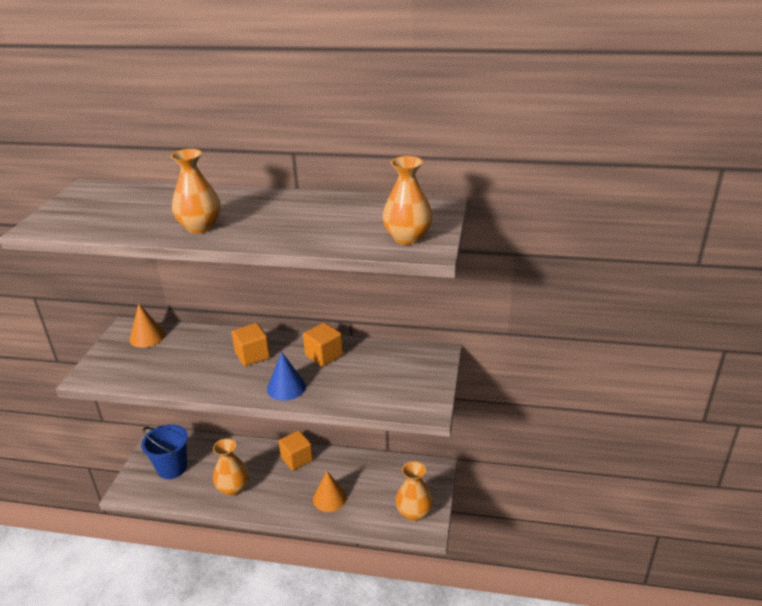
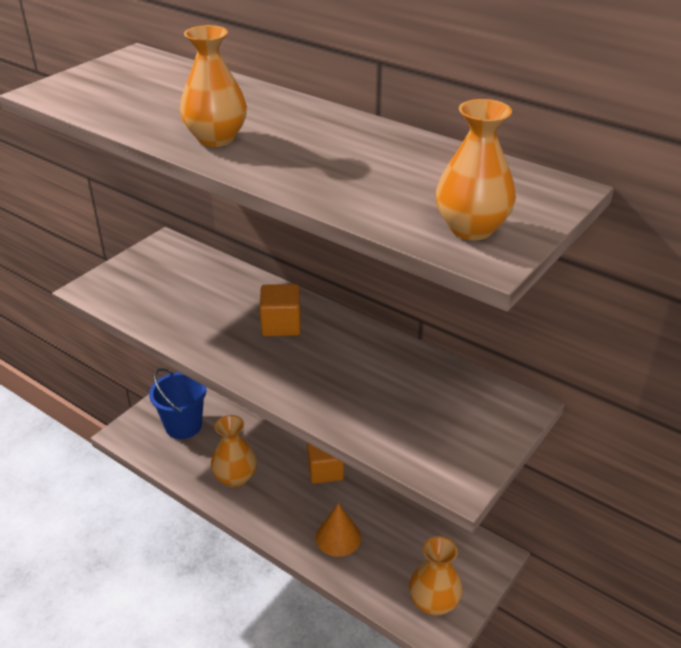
camera: 25 degrees right, 5 degrees up
(147, 337) = (180, 261): orange cone -> none
(286, 387) = (295, 382): blue cone -> none
(324, 355) = (367, 355): orange cube -> none

